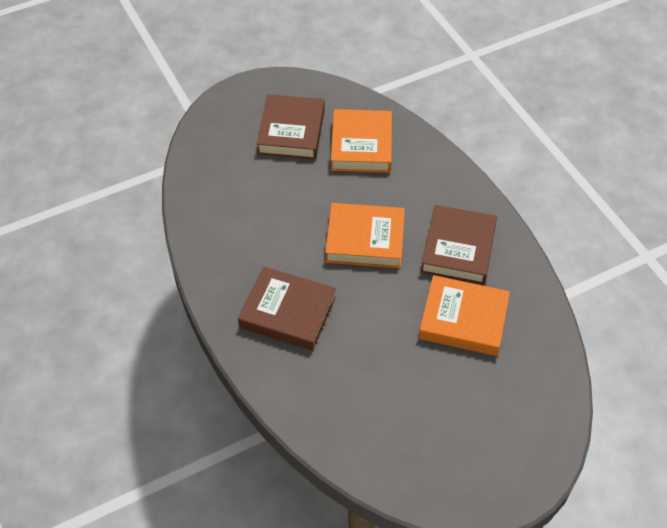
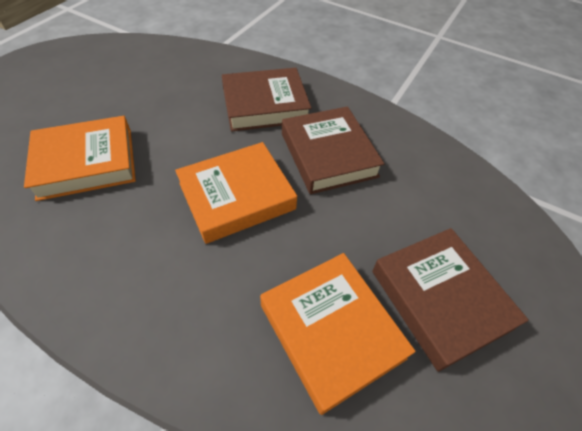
camera: 145 degrees right, 0 degrees up
(458, 249) = (115, 236): brown book -> brown book (328, 154)

